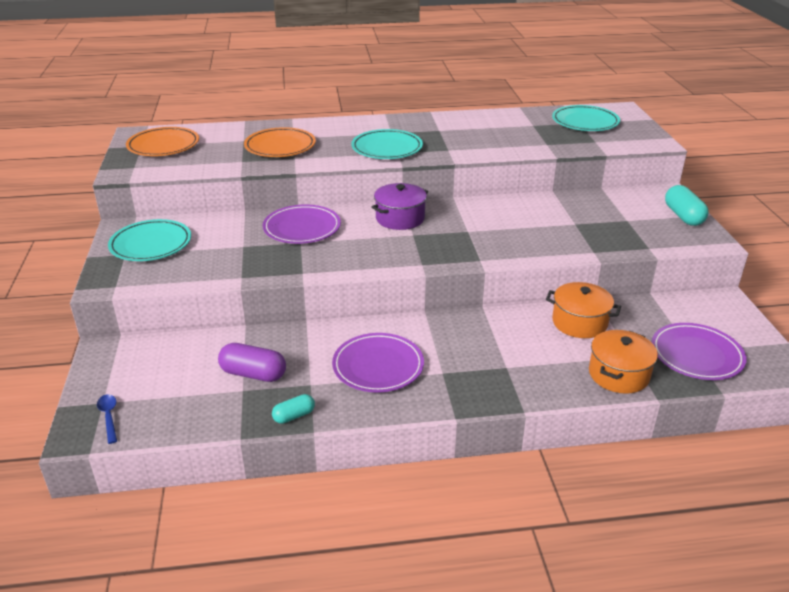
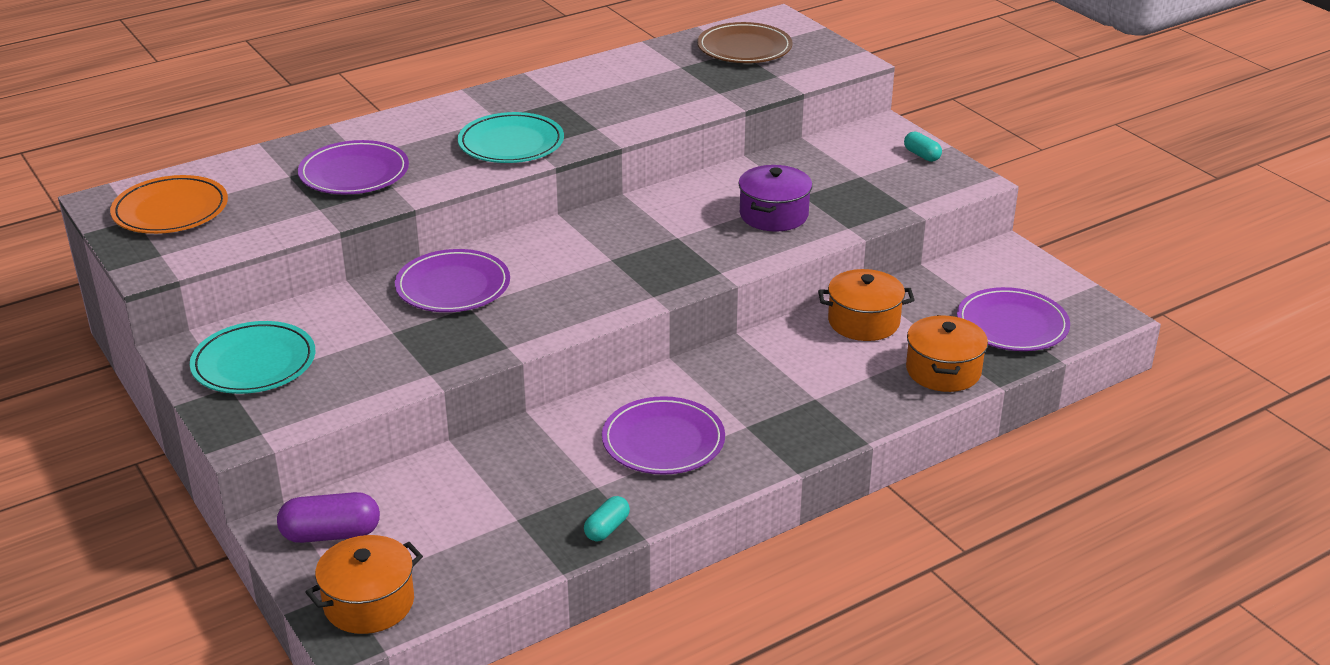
camera: 25 degrees left, 0 degrees up
(109, 417) = (369, 603): blue spoon -> orange pot
(253, 374) = (514, 496): purple capsule -> purple capsule (331, 534)
(280, 146) = (354, 173): orange plate -> purple plate
(400, 218) = (576, 241): purple pot -> purple pot (773, 215)
(585, 122) = (744, 48): turquoise plate -> brown plate
(683, 216) = (921, 155): turquoise capsule -> turquoise capsule, size x0.60

